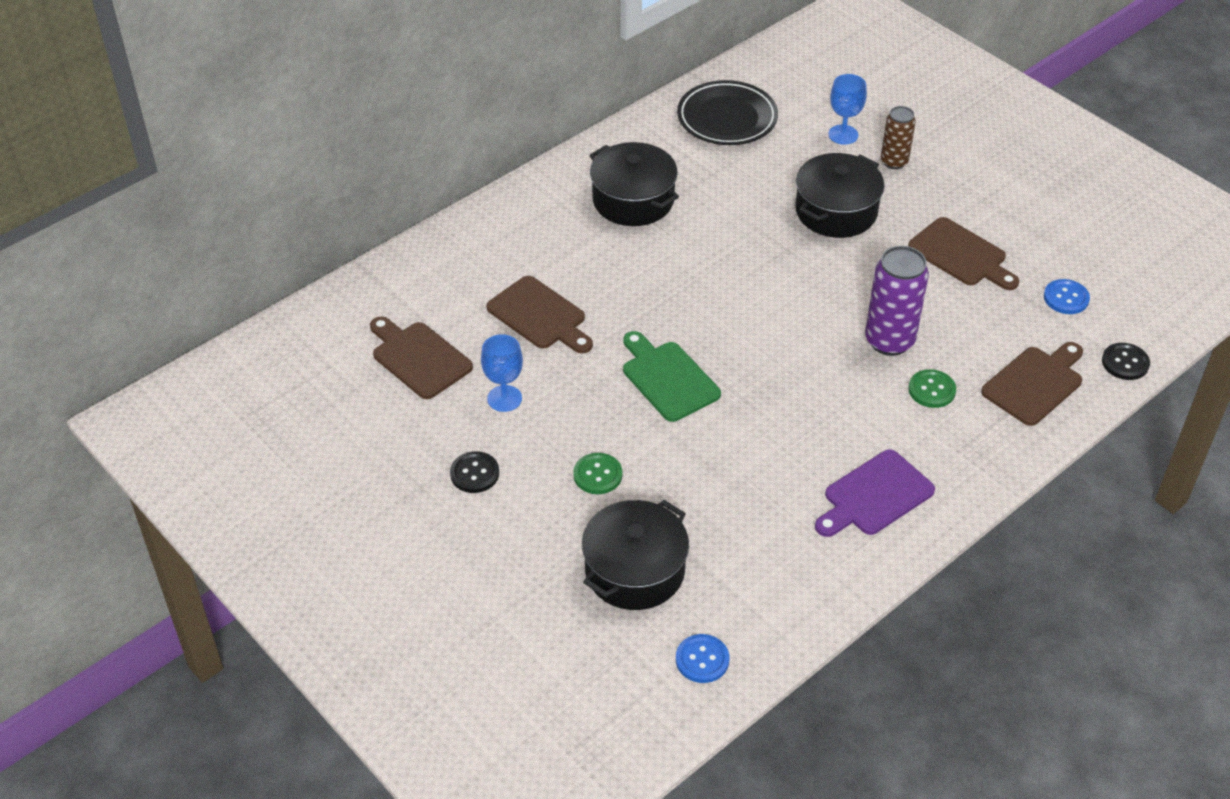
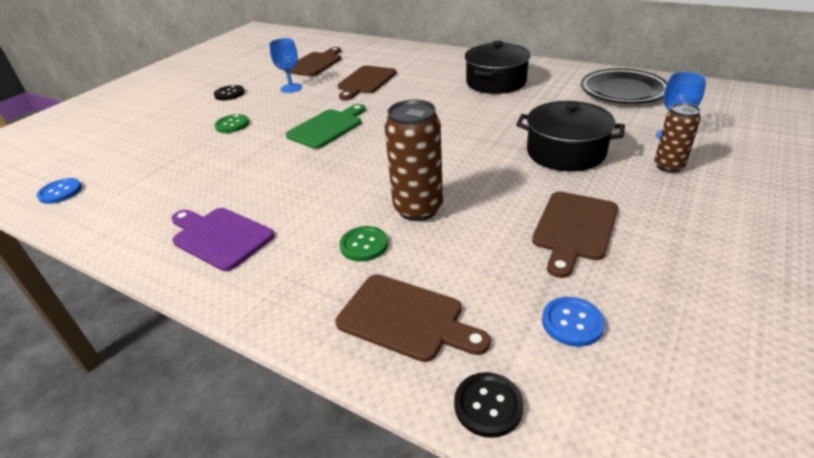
camera: 75 degrees right, 10 degrees down
(634, 570) = (147, 153): black pot -> none
(889, 341) = (418, 209): purple can -> brown can

